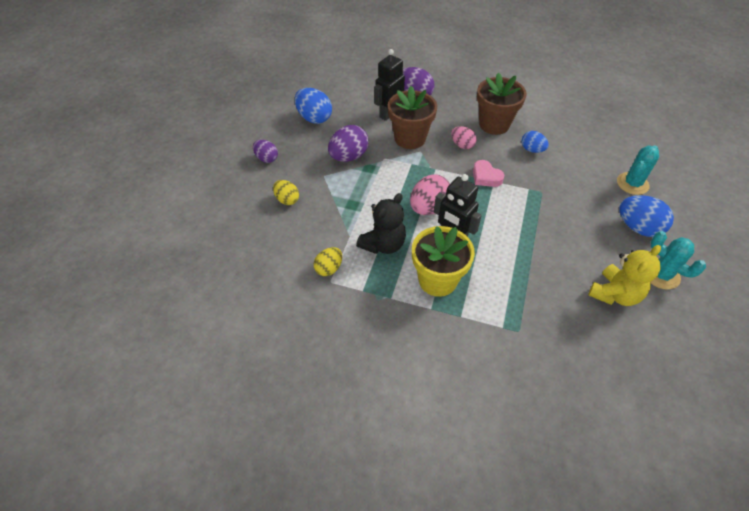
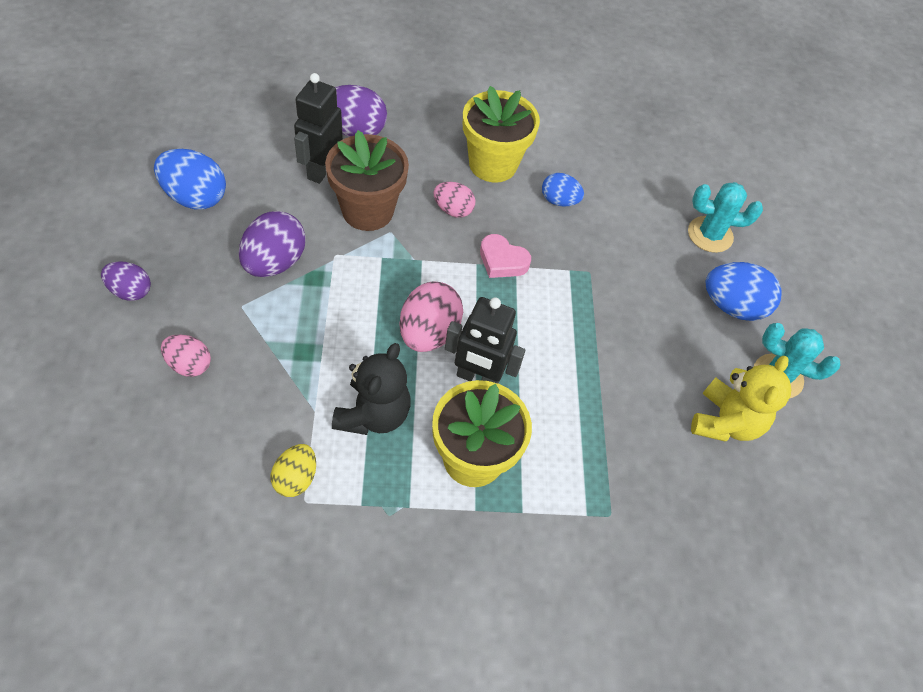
camera: 25 degrees left, 5 degrees up
(287, 200) = (189, 364): yellow egg -> pink egg
(494, 124) = (493, 164): brown flower pot -> yellow flower pot
(632, 184) = (710, 235): turquoise cactus -> turquoise cactus turned 75 degrees clockwise

